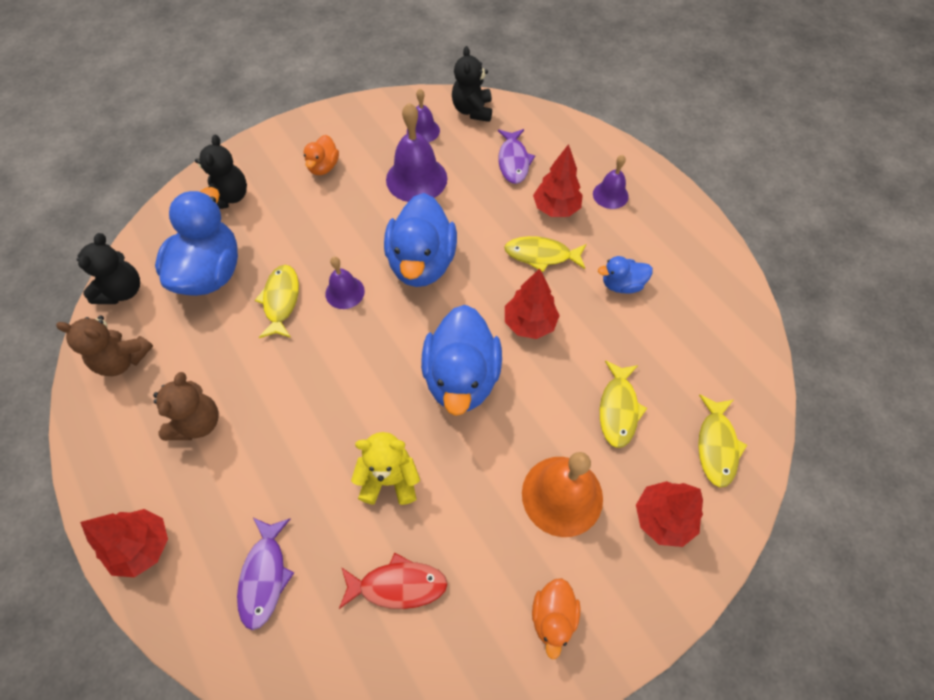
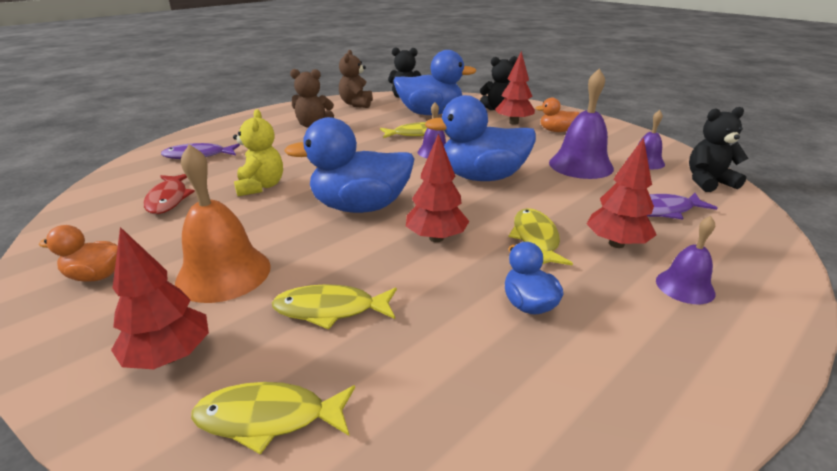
camera: 80 degrees right, 30 degrees down
(143, 546) = (231, 125): red tree -> red tree (513, 123)

